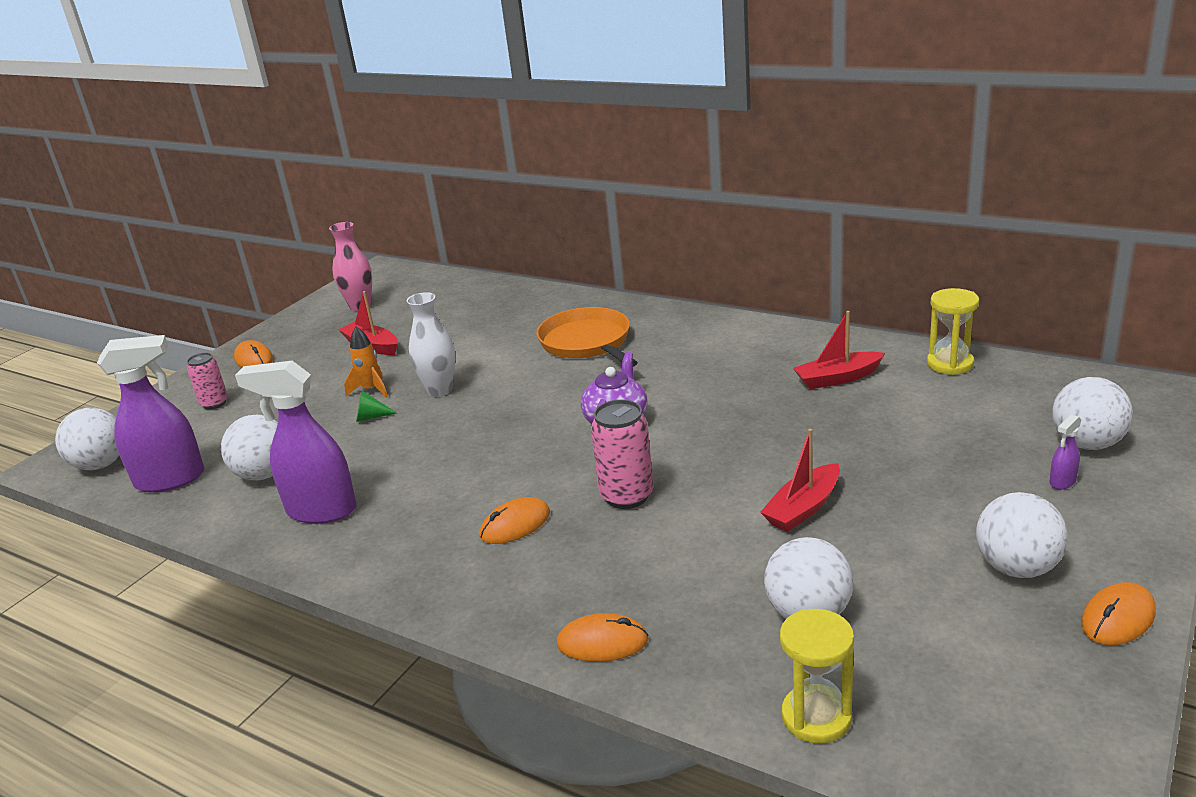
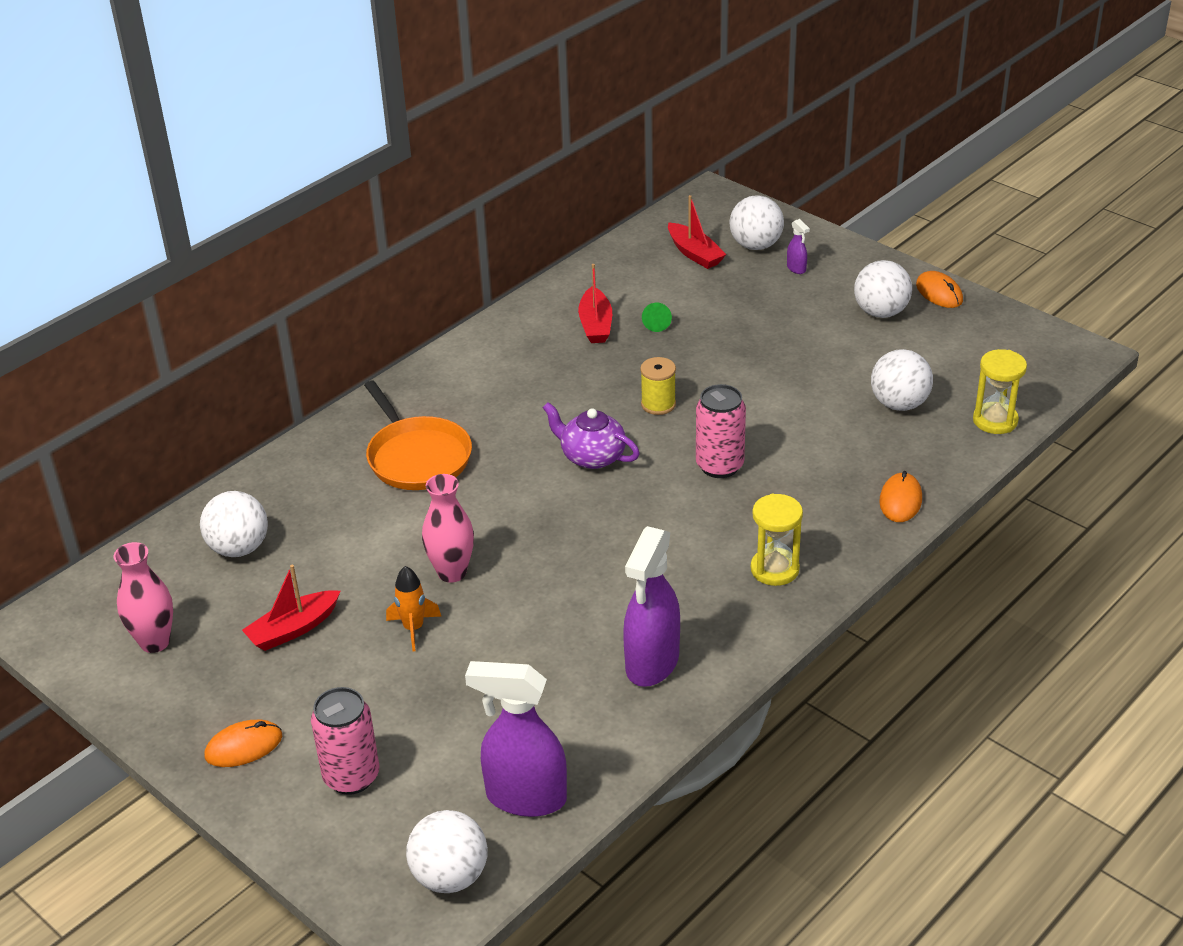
camera: 80 degrees left, 10 degrees up
(171, 479) = (525, 797): purple spray bottle -> purple spray bottle turned 75 degrees counterclockwise
(214, 403) = (351, 776): pink can -> pink can, size x1.53
(264, 474) = (557, 713): white ball -> white ball (239, 548)
(371, 417) = (479, 628): green cone -> green cone (657, 323)
(440, 390) = (452, 572): white vase -> pink vase
(515, 525) = (734, 533): orange mouse -> none
(587, 342) = (417, 457): orange pan -> orange pan turned 105 degrees counterclockwise
(718, 439) = (658, 404): none -> yellow spool
(803, 508) = (778, 381): red boat -> red boat (695, 254)
(950, 364) = (609, 267): yellow hourglass -> yellow hourglass (774, 569)

